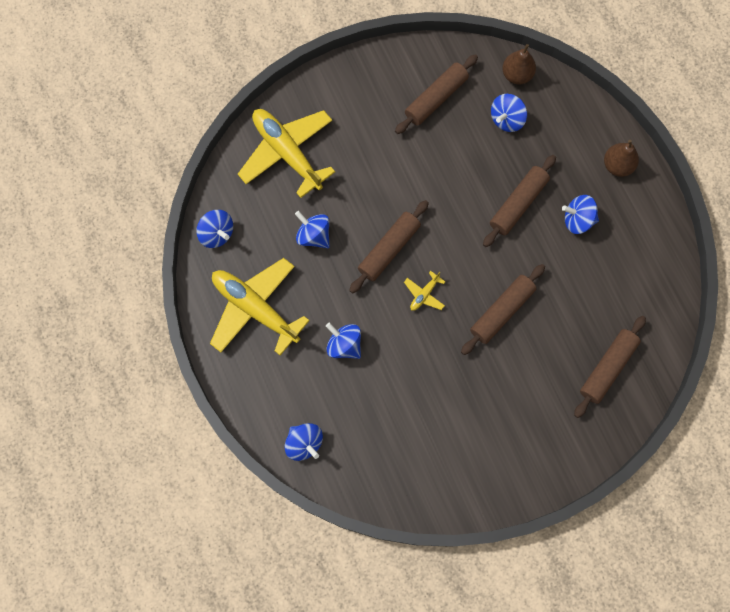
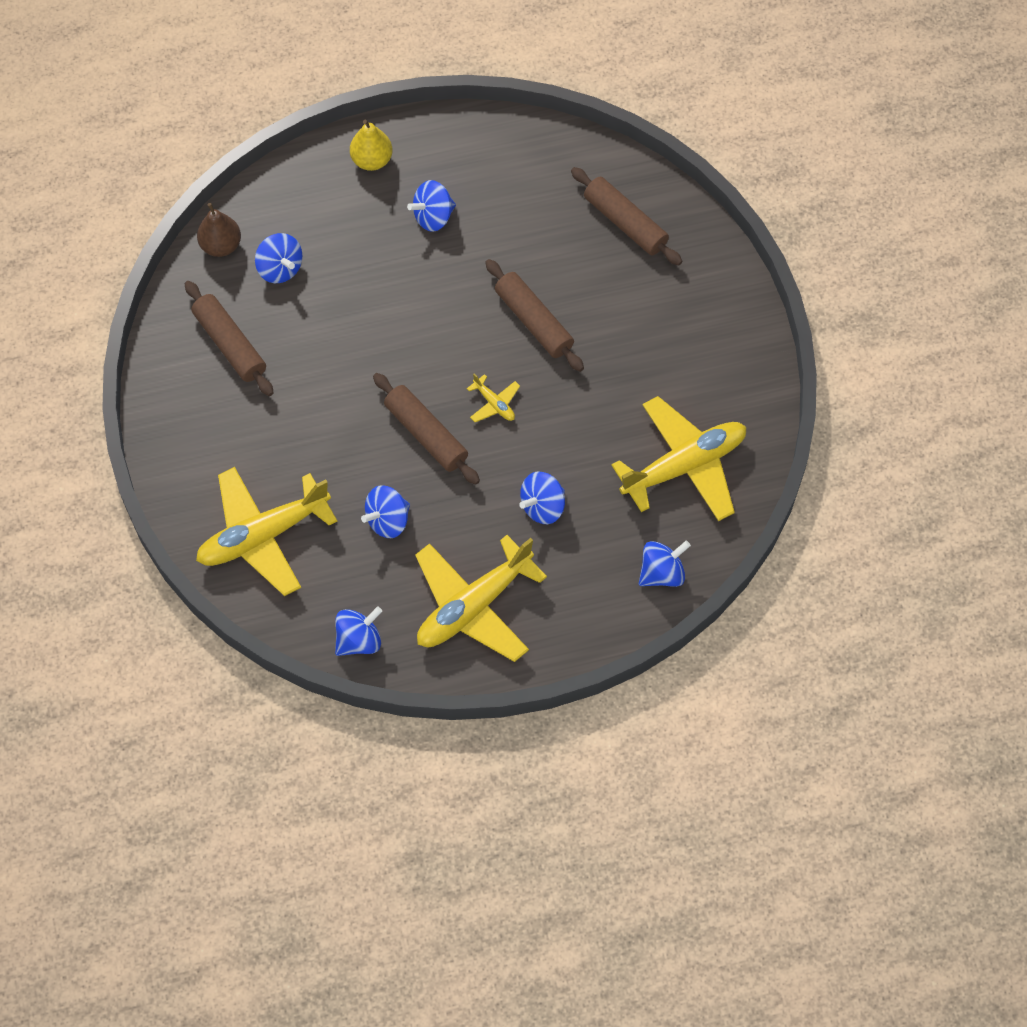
camera: 80 degrees left, 10 degrees down
(398, 447) = (684, 466): none -> yellow plane
(518, 204) = (397, 277): brown rolling pin -> none
(577, 220) = (433, 217): blue spinning top -> blue spinning top turned 45 degrees clockwise
(617, 165) = (372, 160): brown pear -> yellow pear

